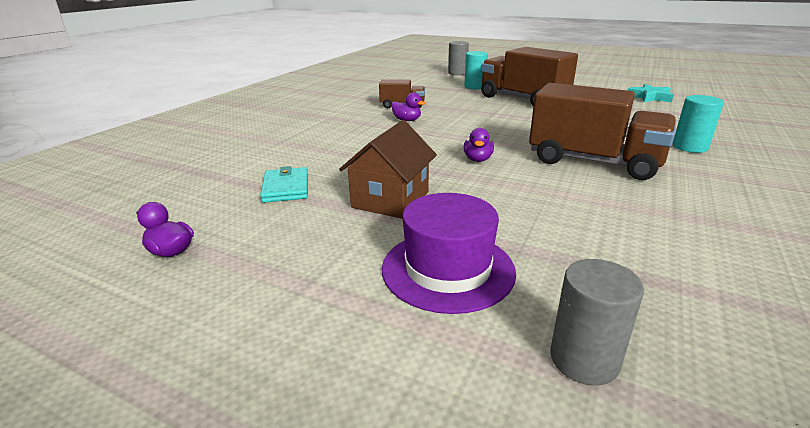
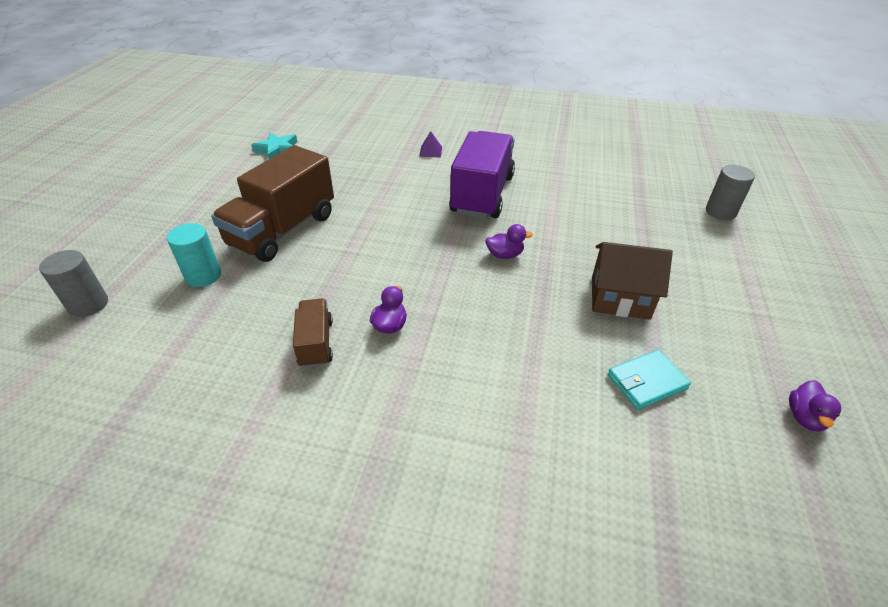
camera: 105 degrees left, 15 degrees up
(448, 269) = (690, 256): purple hat -> none
(593, 162) = (482, 194): brown truck -> purple truck
(689, 147) = (430, 151): turquoise cylinder -> purple pyramid

